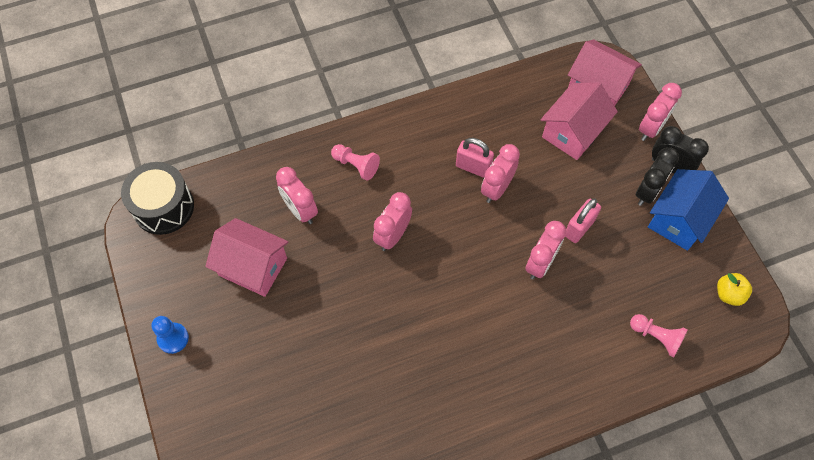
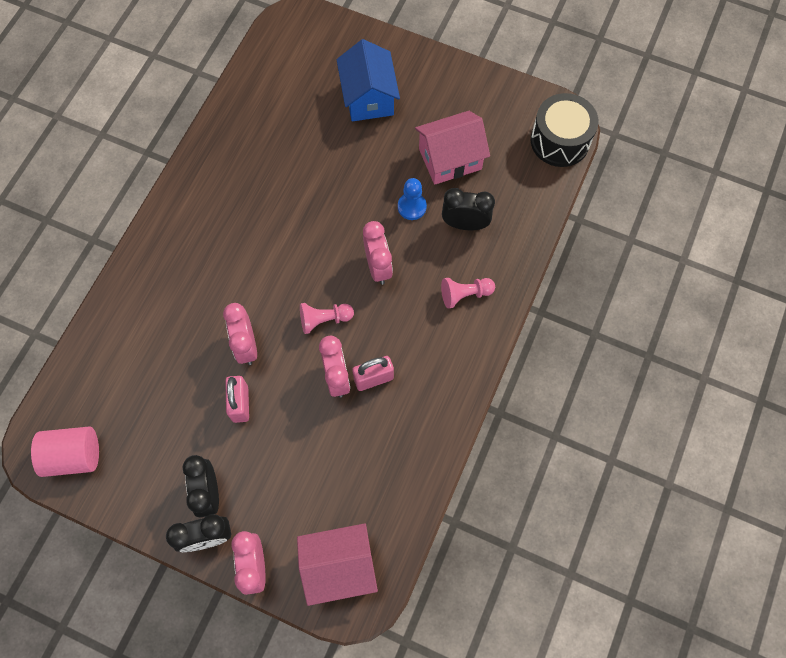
camera: 135 degrees right, 5 degrees up
(173, 338) = (445, 76): blue pawn -> blue pawn (412, 207)
(300, 210) = (465, 224): pink clock -> black clock
(573, 132) = (321, 493): pink house -> none
(656, 337) = (109, 367): pink pawn -> pink pawn (324, 320)
(679, 219) = (162, 489): blue house -> blue house (368, 97)
(728, 294) = (73, 456): yellow apple -> pink cylinder

